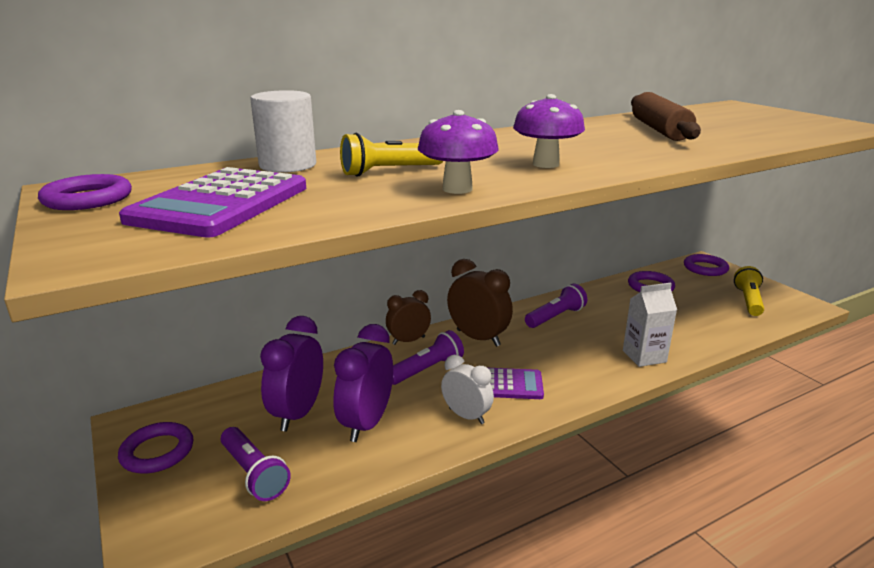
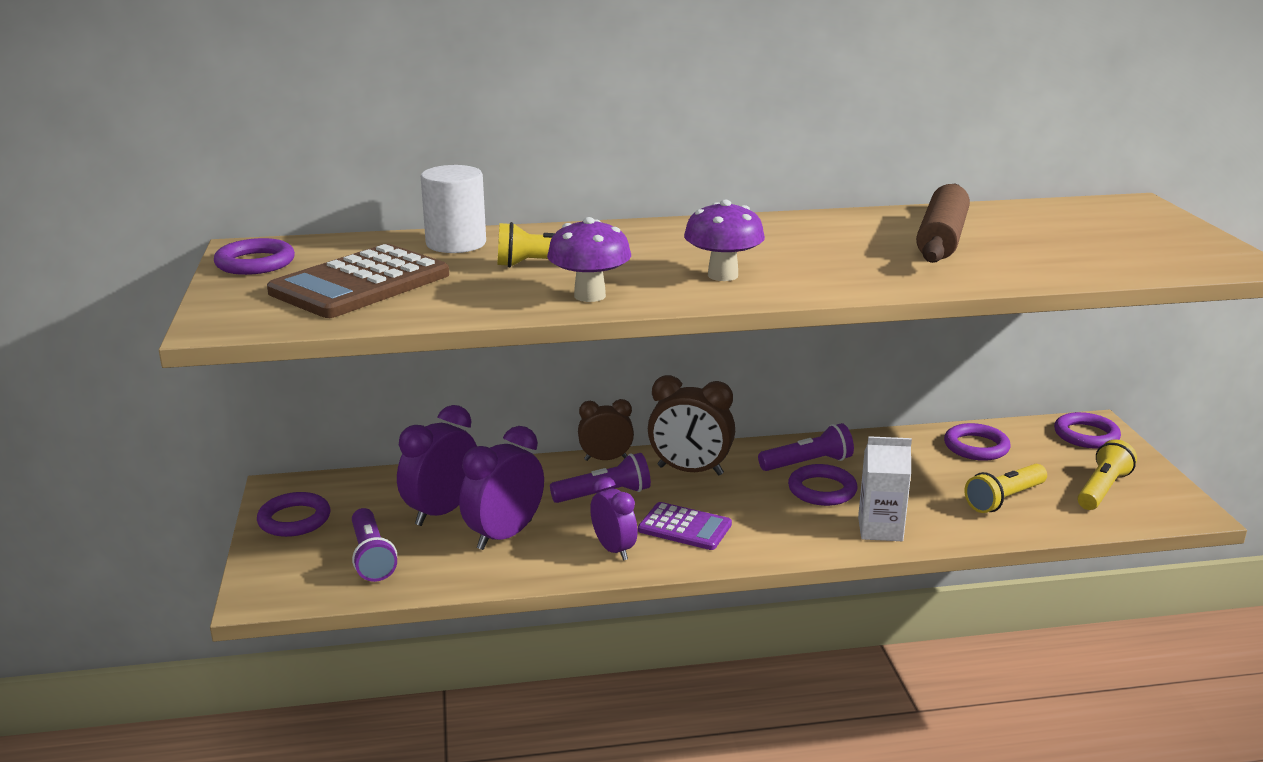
camera: 20 degrees right, 0 degrees up
(221, 204) = (360, 284): purple calculator -> brown calculator
(466, 416) = (614, 549): white clock -> purple clock
(478, 338) = (690, 471): brown clock -> brown clock turned 135 degrees clockwise
(581, 334) = (822, 490): none -> purple ring
(700, 318) = (1004, 499): none -> yellow flashlight

